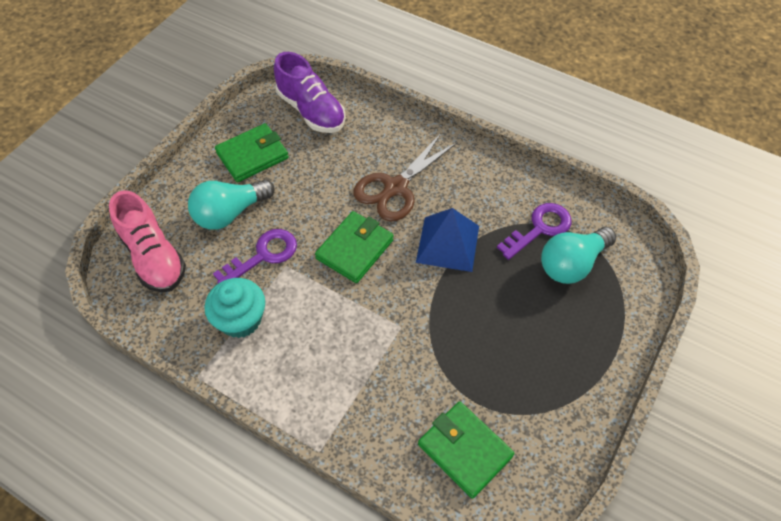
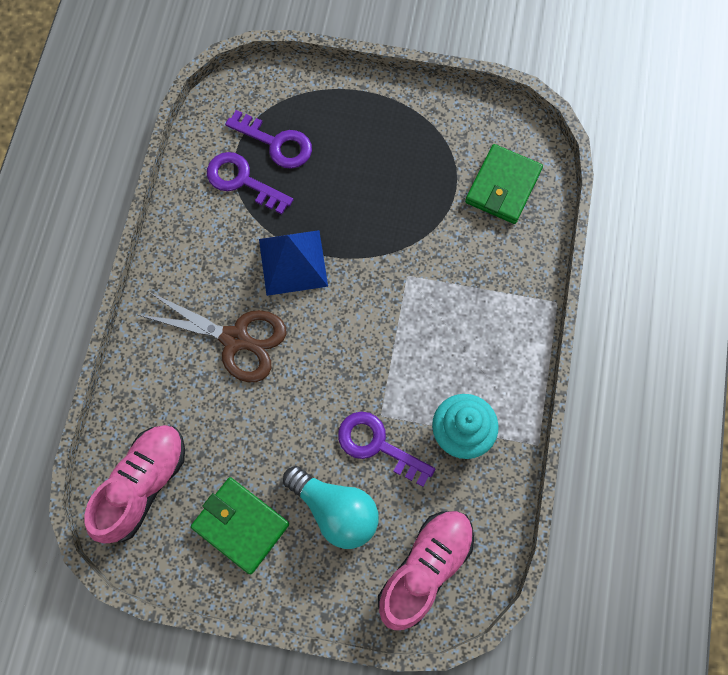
camera: 110 degrees left, 15 degrees up
(311, 111) = (143, 485): purple shoe -> pink shoe
(355, 249) = (334, 352): green wallet -> none
(572, 264) = (276, 143): turquoise light bulb -> purple key

